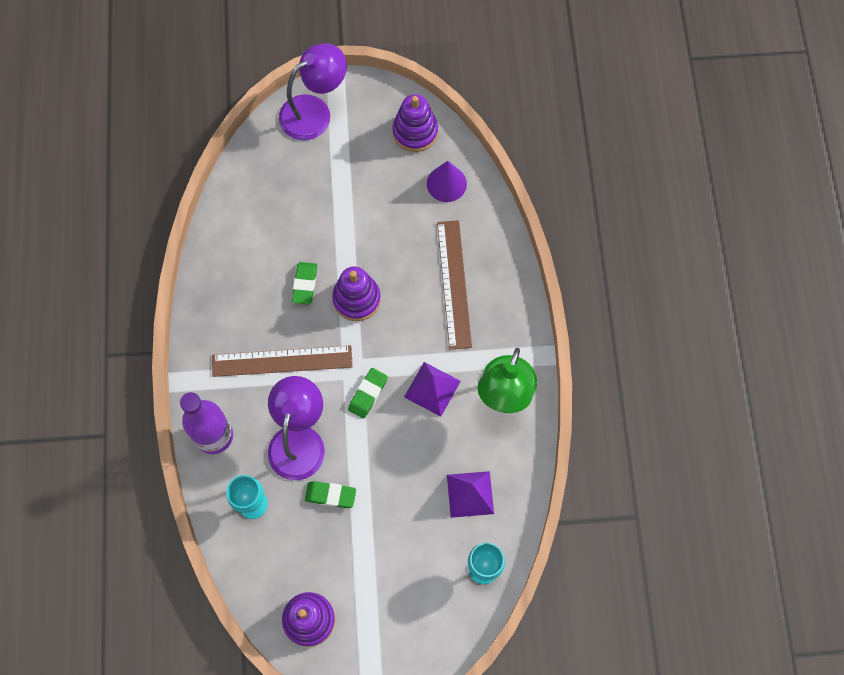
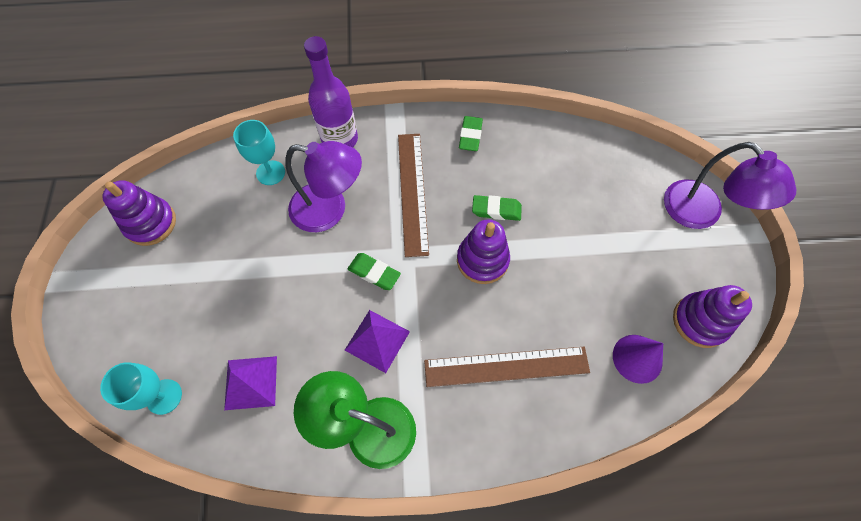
camera: 90 degrees right, 5 degrees down
(330, 495) = (269, 239): green eraser -> green eraser (470, 136)

